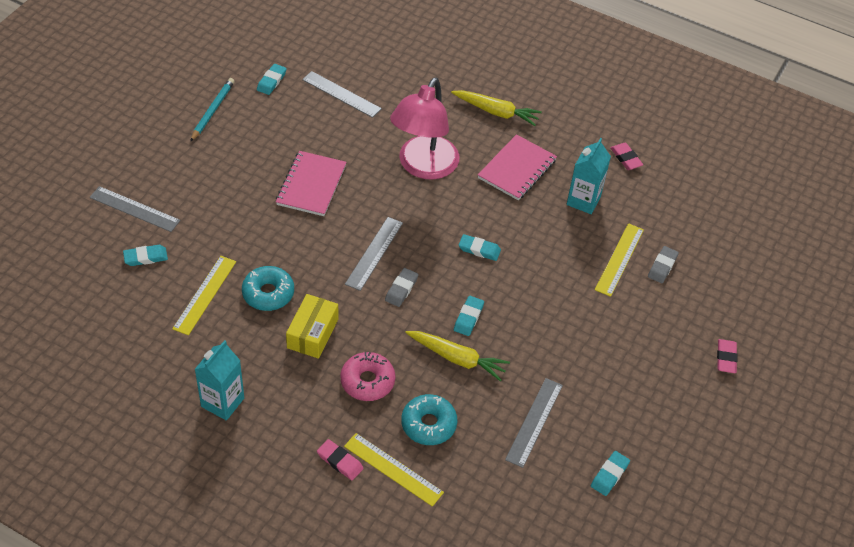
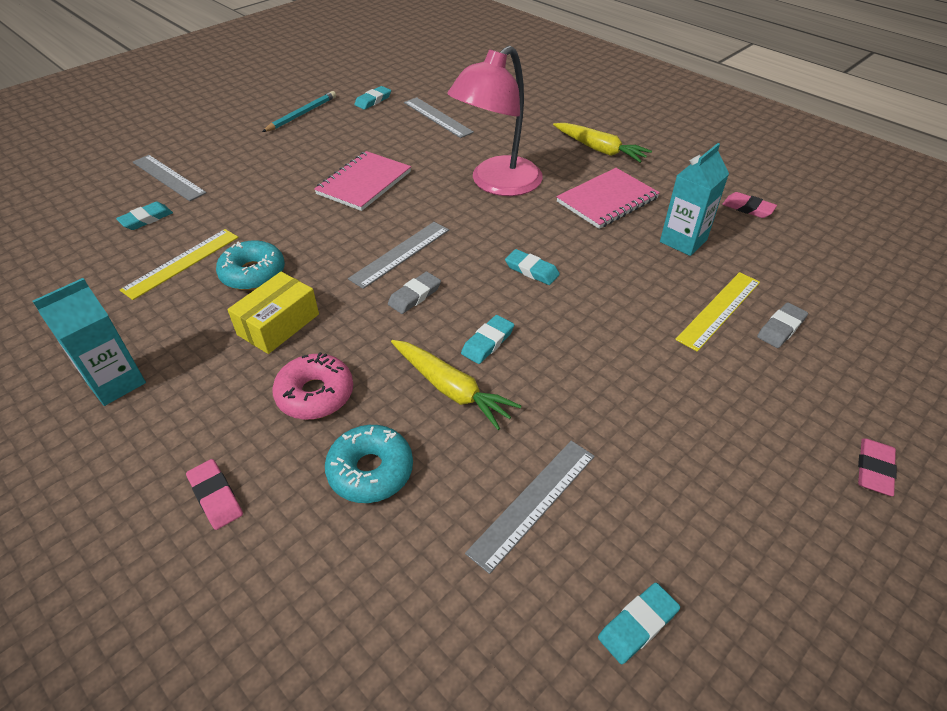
camera: 20 degrees right, 5 degrees down
(145, 257) = (146, 219): turquoise eraser -> turquoise eraser turned 45 degrees counterclockwise
(393, 469) = (285, 527): yellow ruler -> none
(626, 158) = (748, 208): pink eraser -> pink eraser turned 45 degrees counterclockwise

